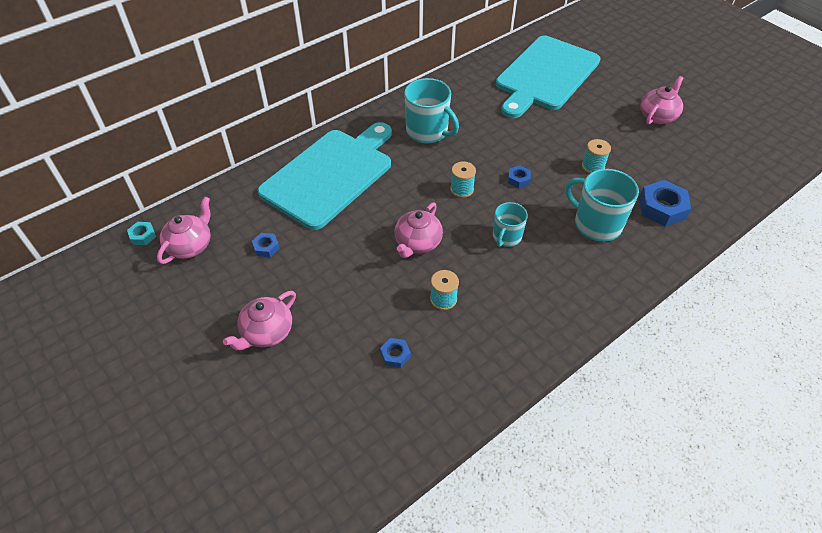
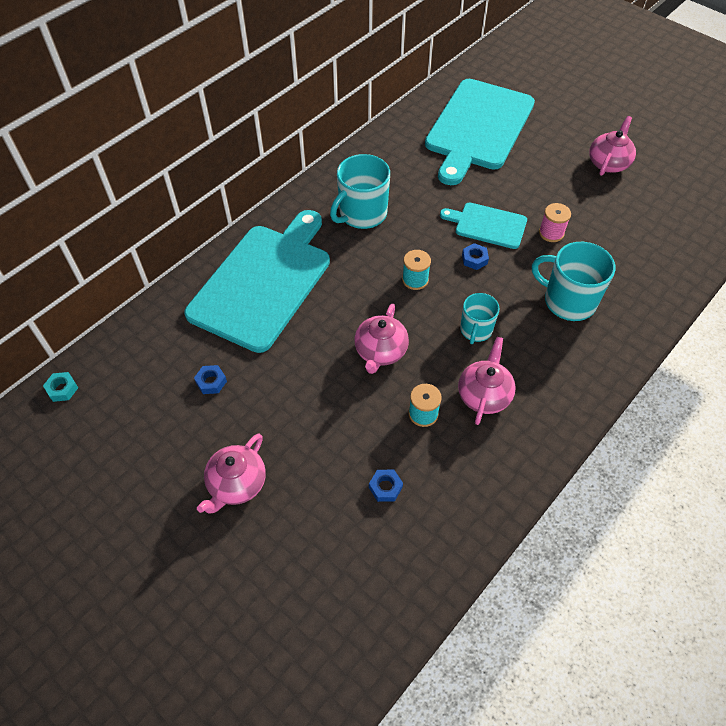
camera: 10 degrees left, 5 degrees up
(190, 245) = (122, 392): pink teapot -> pink teapot (484, 395)
(428, 131) = (362, 214): turquoise mug -> turquoise mug turned 105 degrees clockwise
(536, 153) = (487, 225): none -> turquoise cutting board
(593, 166) = (551, 233): turquoise spool -> pink spool
(662, 208) = (633, 272): blue nut -> none

